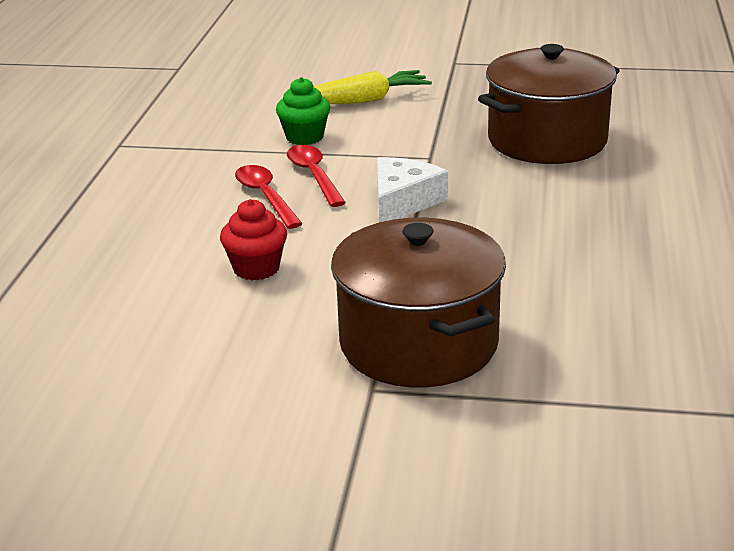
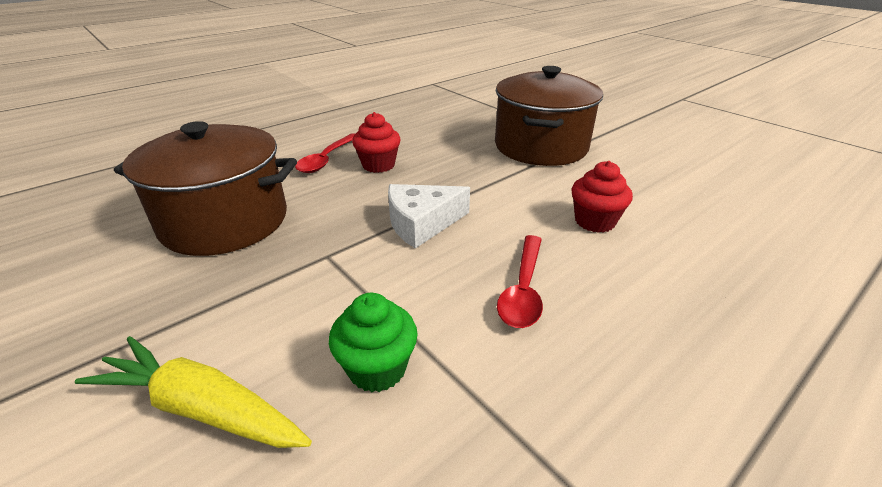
camera: 140 degrees left, 5 degrees up
(314, 176) = (449, 292): red spoon -> red spoon (326, 159)
(547, 229) = (378, 165): none -> red cupcake

